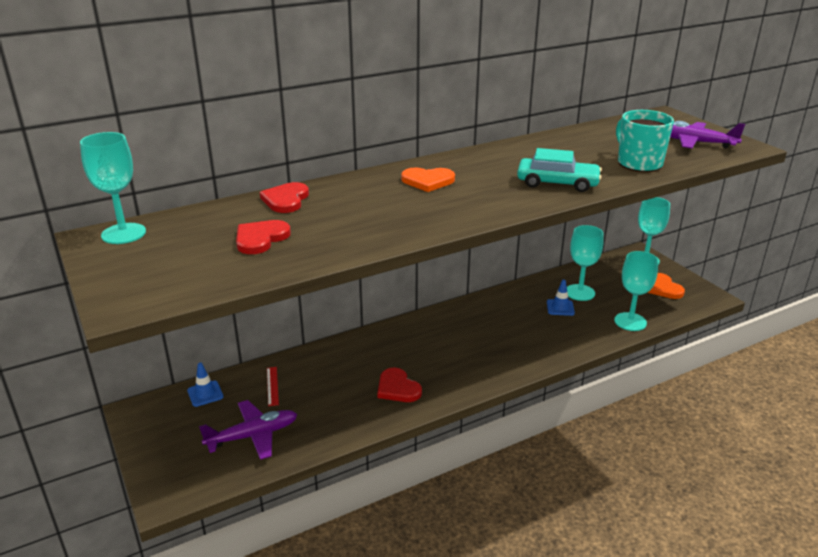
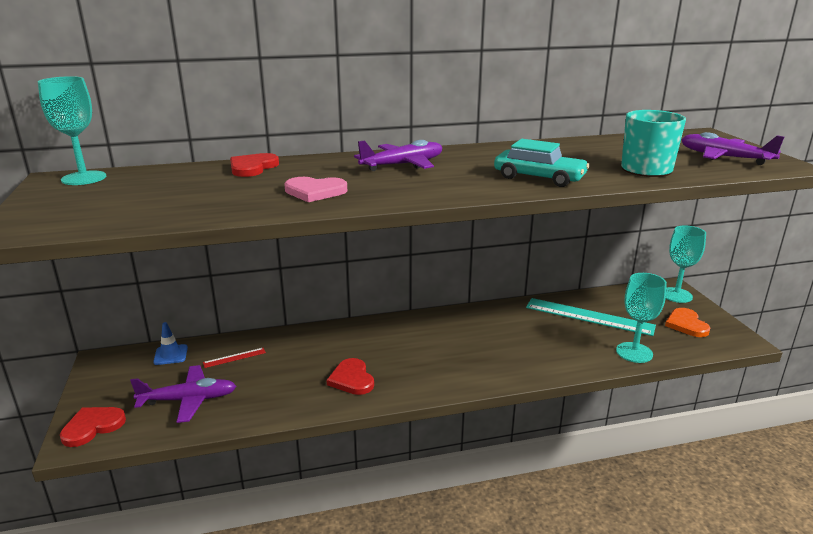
camera: 15 degrees right, 5 degrees down
(260, 239) = (197, 193): red heart -> red heart (92, 427)
(272, 386) = (234, 357): red ruler -> red ruler turned 60 degrees clockwise
(371, 223) = (315, 191): none -> pink heart
(428, 181) = (403, 165): orange heart -> purple plane
(560, 308) = (560, 328): blue traffic cone -> none
(580, 292) = (589, 316): turquoise goblet -> turquoise ruler

